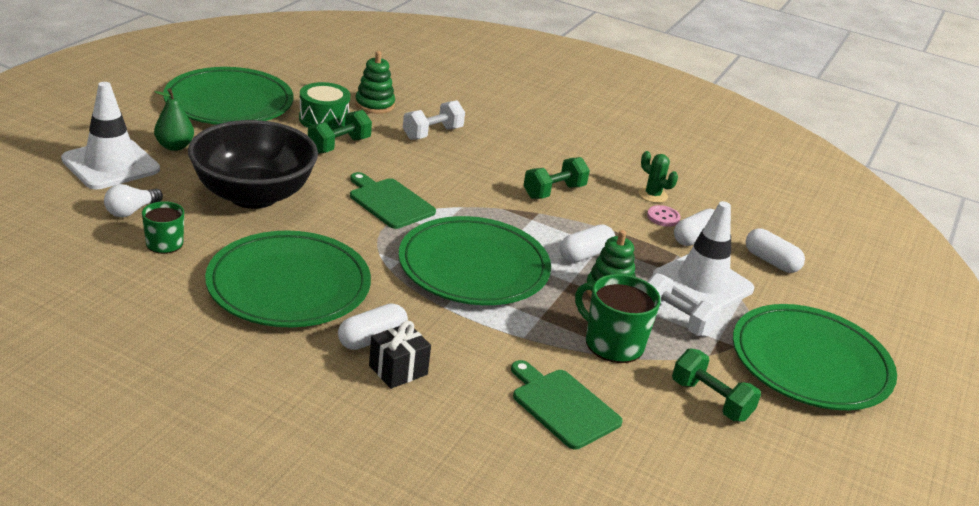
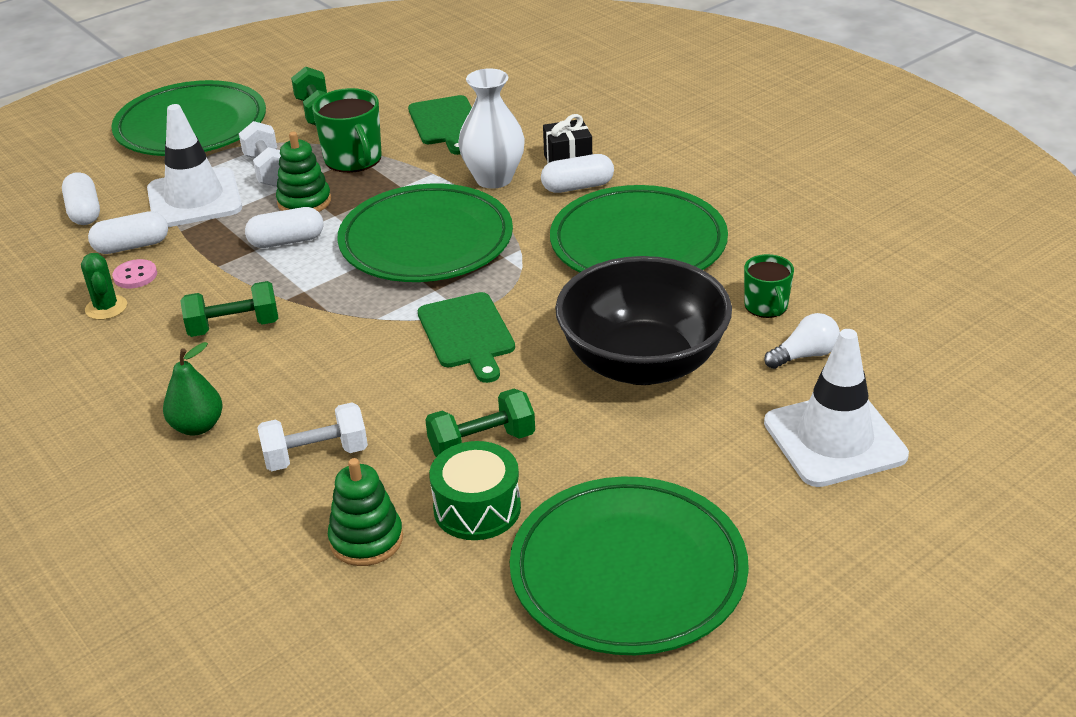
camera: 150 degrees left, 5 degrees up
(174, 146) = (738, 468): green pear -> green pear (197, 426)
(460, 338) = (494, 179): none -> white vase

